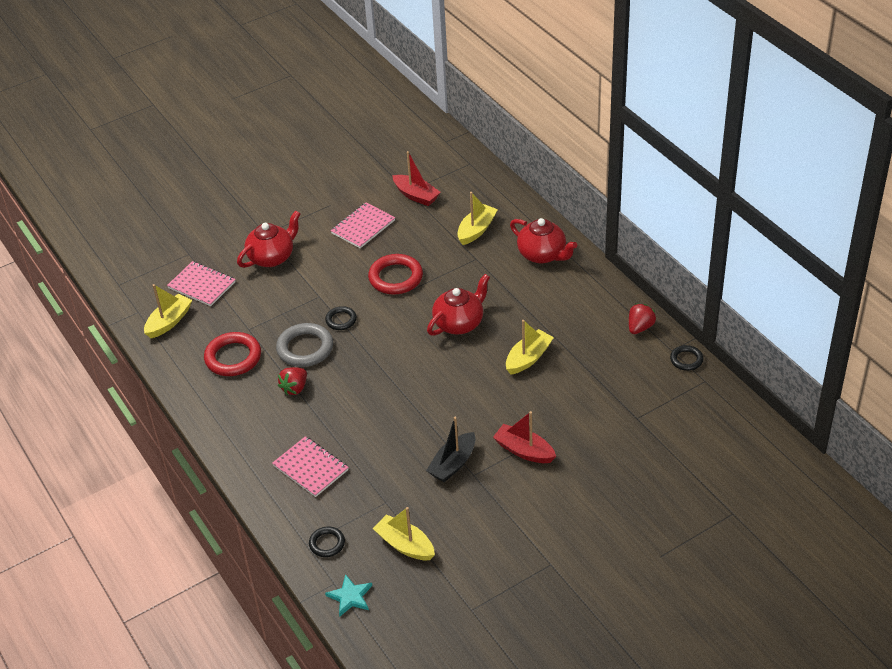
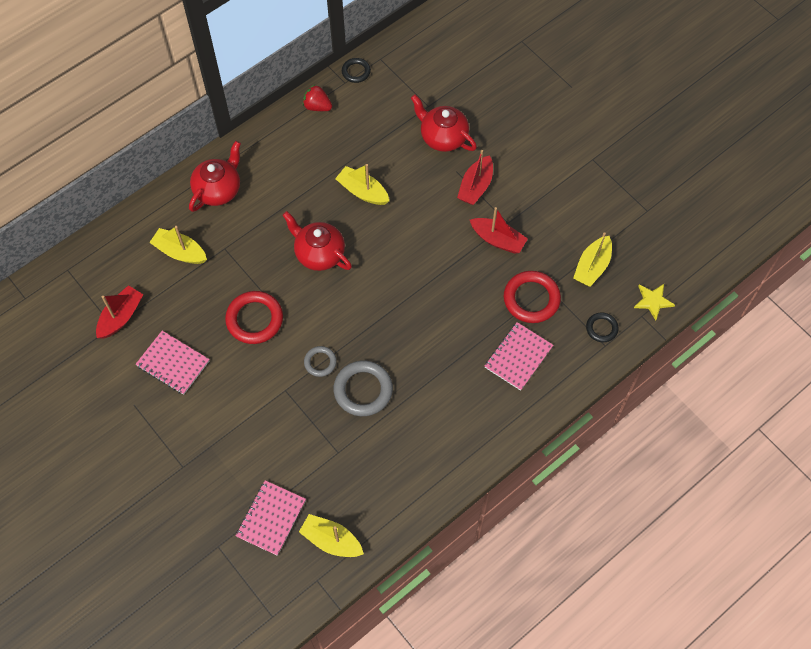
camera: 100 degrees left, 20 degrees up
(233, 357) = (381, 459): red ring -> red ring (531, 299)
(272, 257) = (223, 451): red teapot -> red teapot (443, 137)
(295, 388) = (419, 390): red strawberry -> none
(341, 320) = (320, 362): black ring -> grey ring
(350, 597) = (653, 301): turquoise star -> yellow star
(453, 464) = (498, 240): black boat -> red boat

